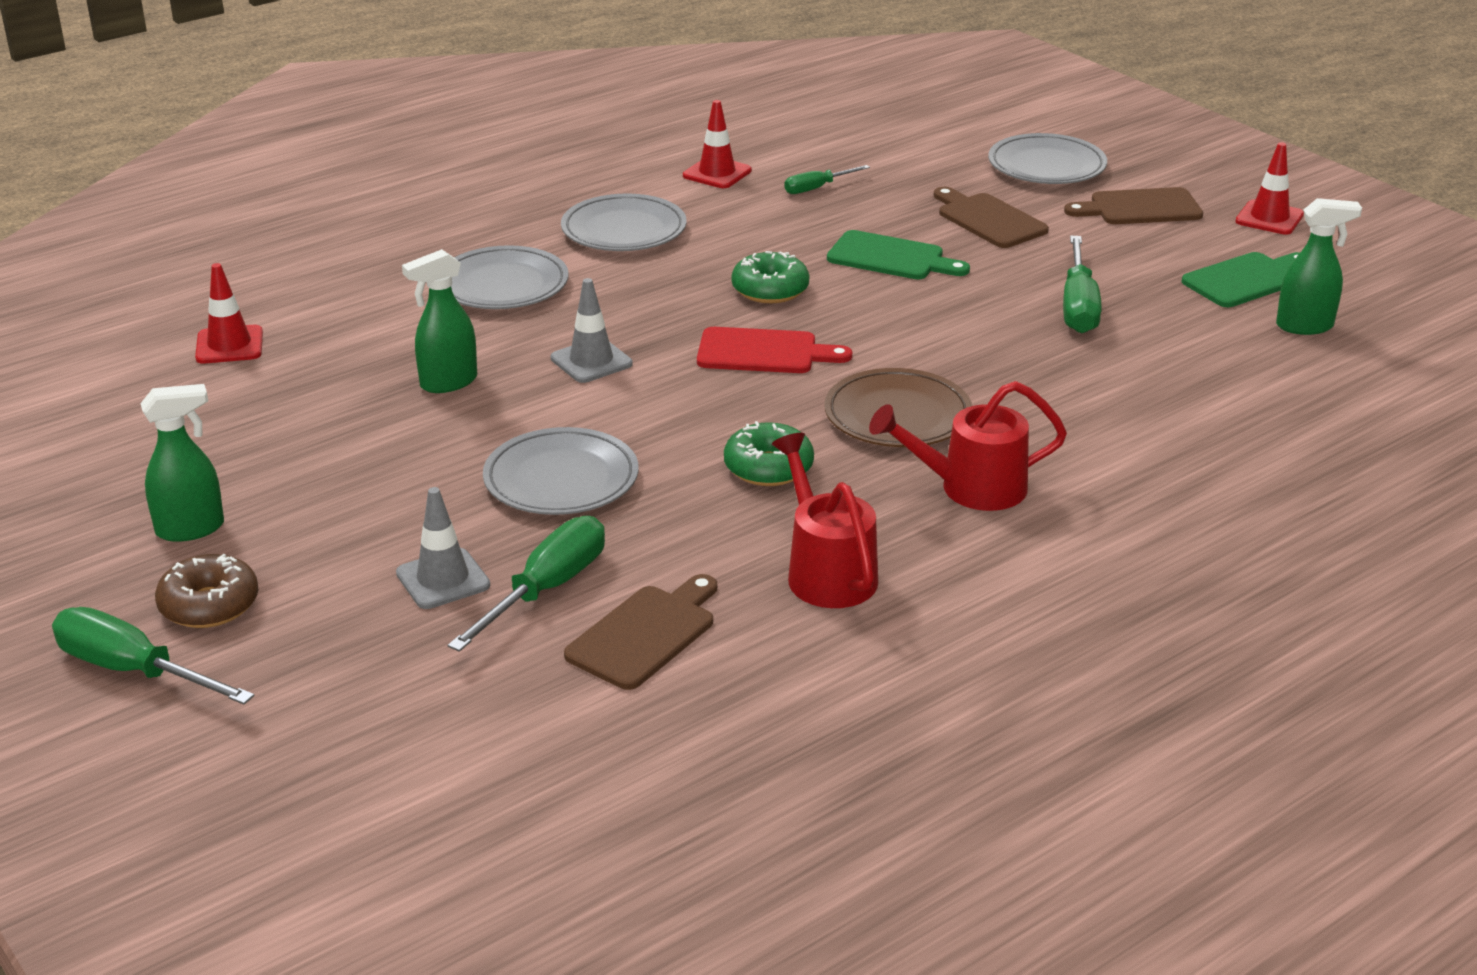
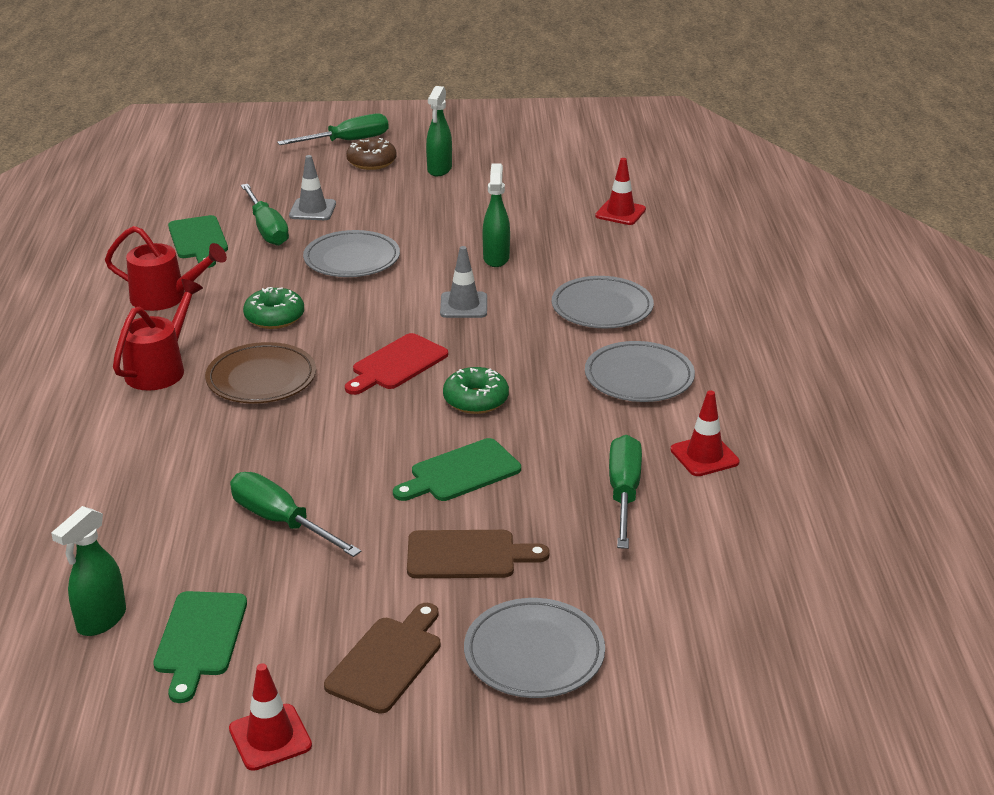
camera: 125 degrees right, 0 degrees up
(645, 634) = (199, 240): brown cutting board -> green cutting board
(817, 188) = (623, 493): green screwdriver -> green screwdriver, size x1.73

